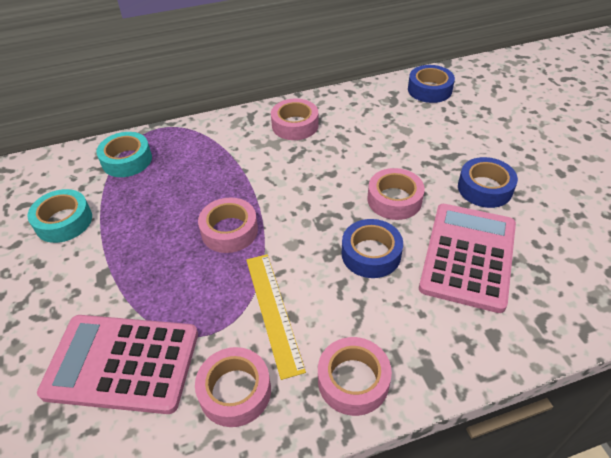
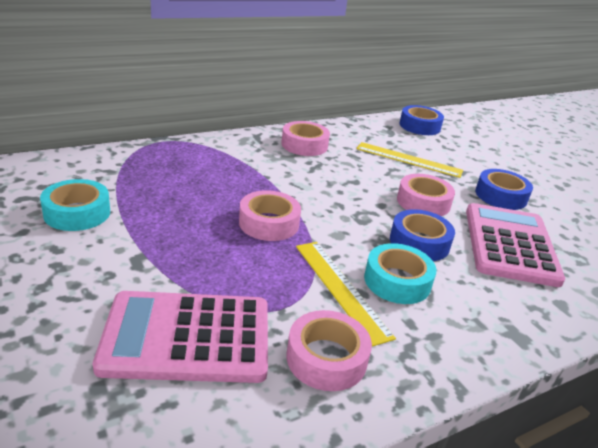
camera: 15 degrees left, 15 degrees down
(127, 160) = (136, 165): turquoise tape -> turquoise tape (397, 281)
(353, 380) = (446, 344): pink tape -> none
(399, 140) = (408, 160): none -> yellow ruler

